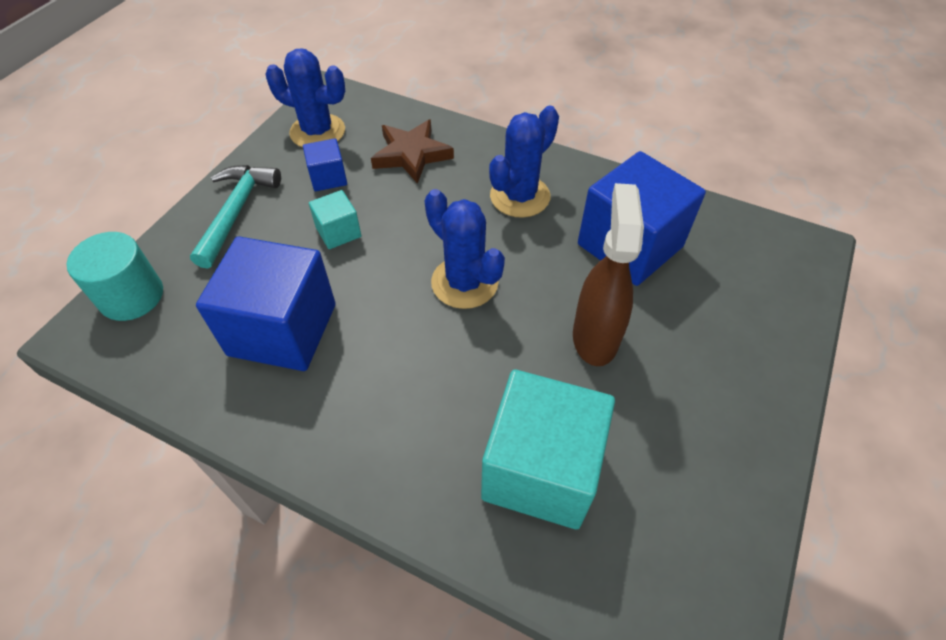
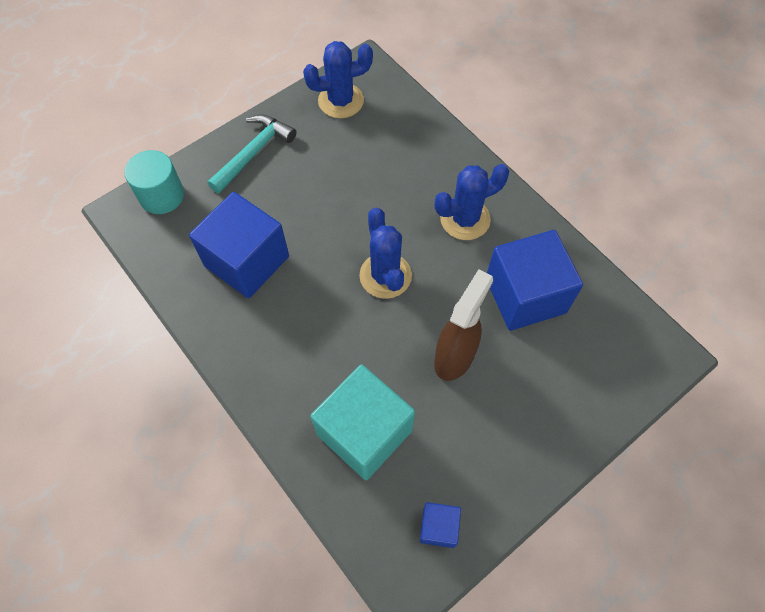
camera: 25 degrees right, 10 degrees up
(317, 132) = (341, 101): blue cactus -> blue cactus turned 60 degrees counterclockwise
(328, 178) = (330, 147): blue cube -> blue cube (438, 527)
(338, 232) = (316, 198): turquoise cube -> none
(411, 154) = (401, 149): brown star -> none

